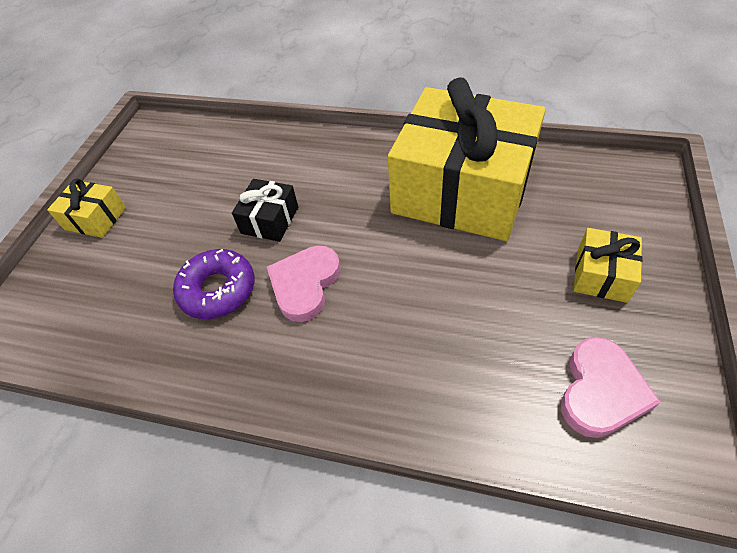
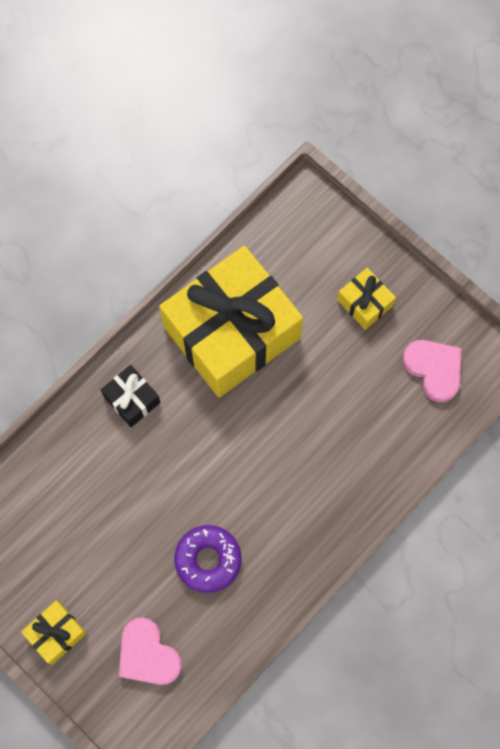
camera: 65 degrees left, 20 degrees up
(270, 220) = (161, 490): black gift -> black gift (132, 399)
(305, 284) = (245, 495): pink heart -> pink heart (148, 654)

